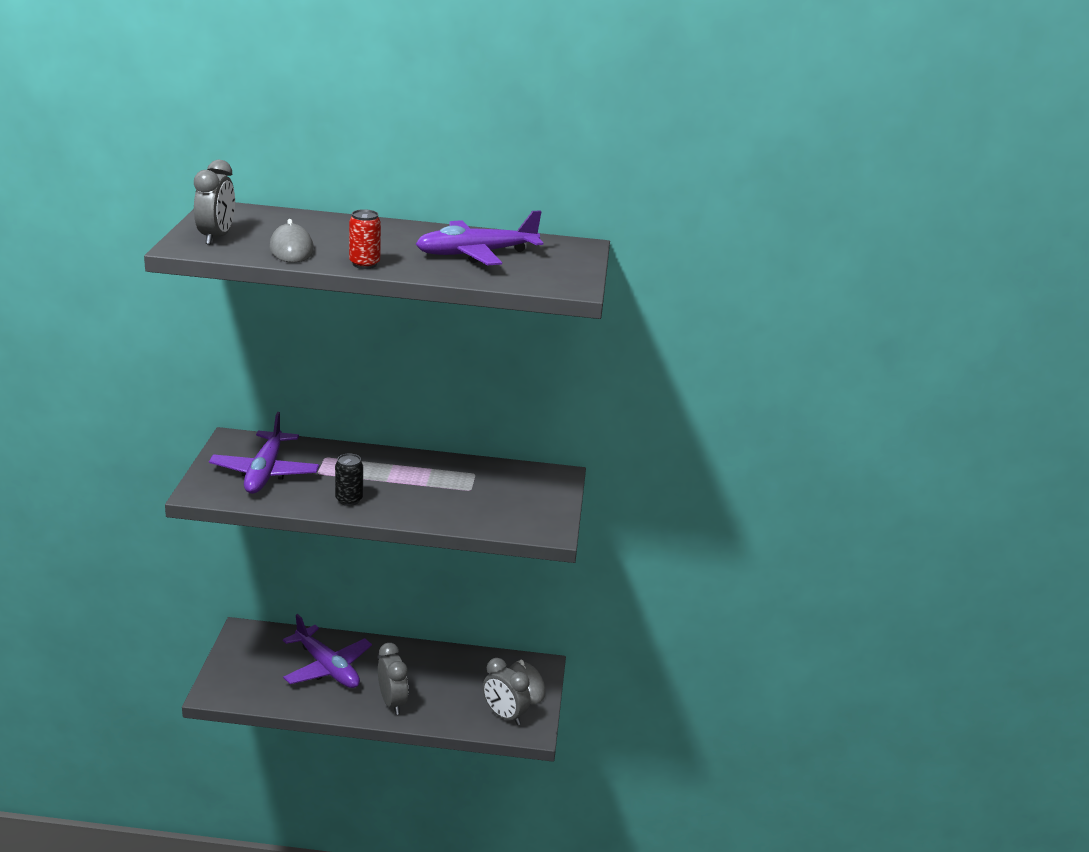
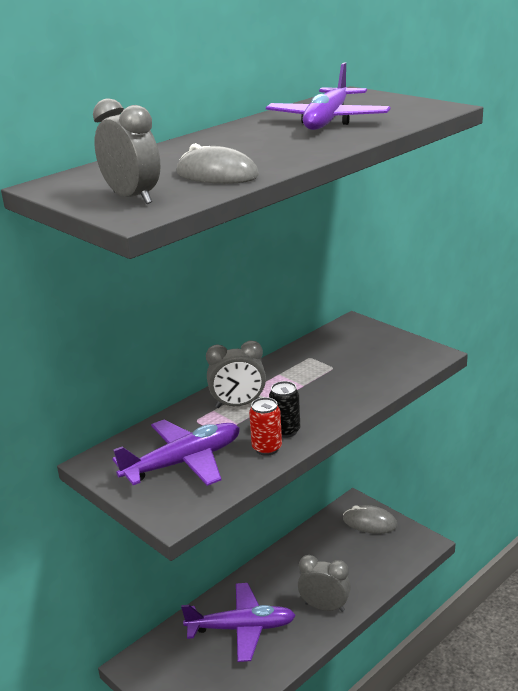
camera: 45 degrees left, 0 degrees up
(265, 472) = (183, 462): purple plane -> purple plane turned 75 degrees counterclockwise
(364, 264) = (299, 156): red can -> red can (267, 448)
(504, 715) = (395, 550): grey clock -> grey clock (238, 405)

